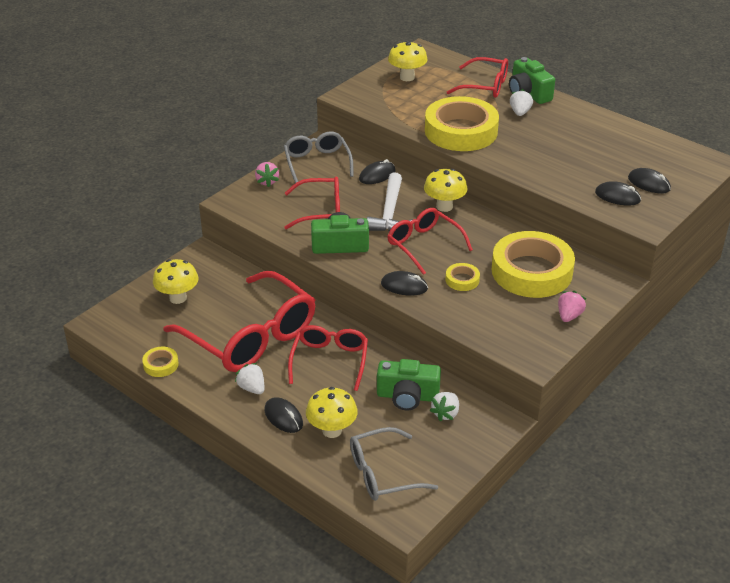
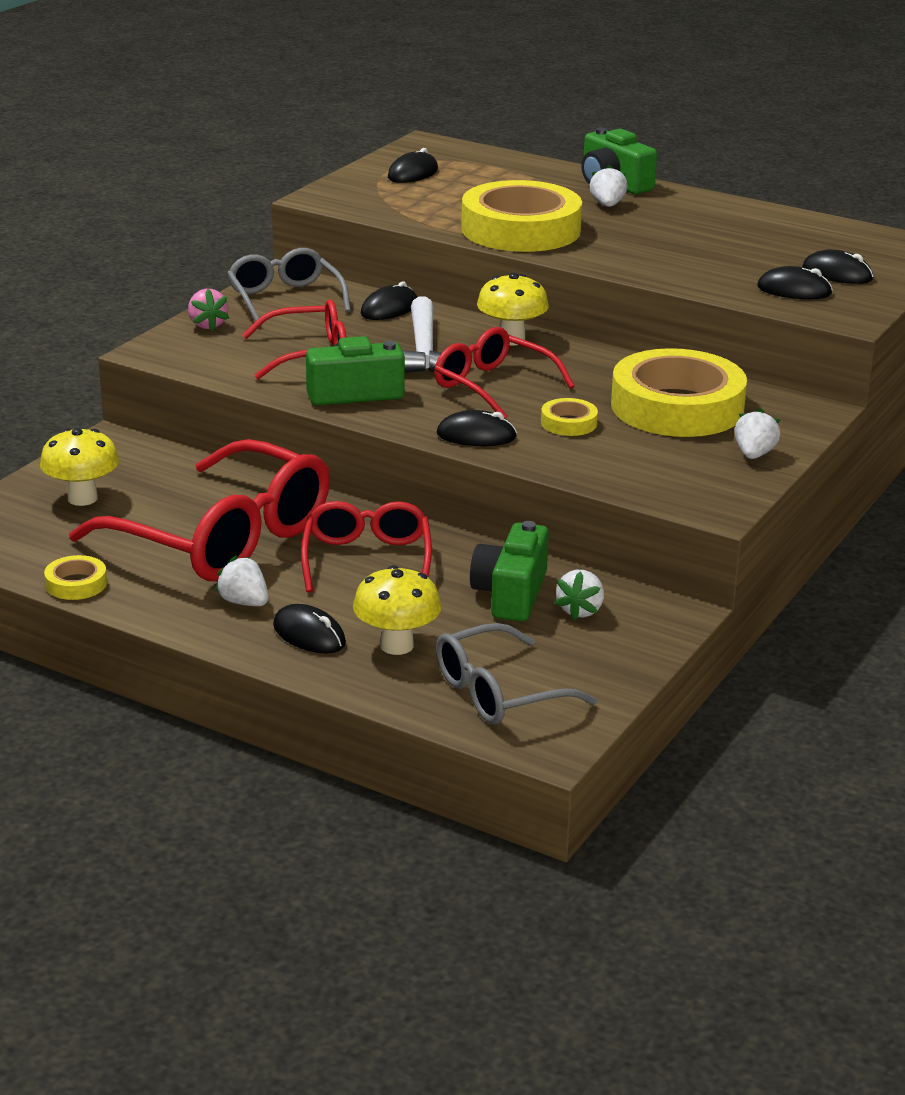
camera: 10 degrees left, 10 degrees down
(407, 77) = (412, 173): yellow mushroom -> black mouse
(407, 396) = (510, 594): green camera -> green camera turned 105 degrees clockwise
(485, 86) = (542, 178): red glasses -> none
(569, 316) = (754, 454): pink strawberry -> white strawberry

